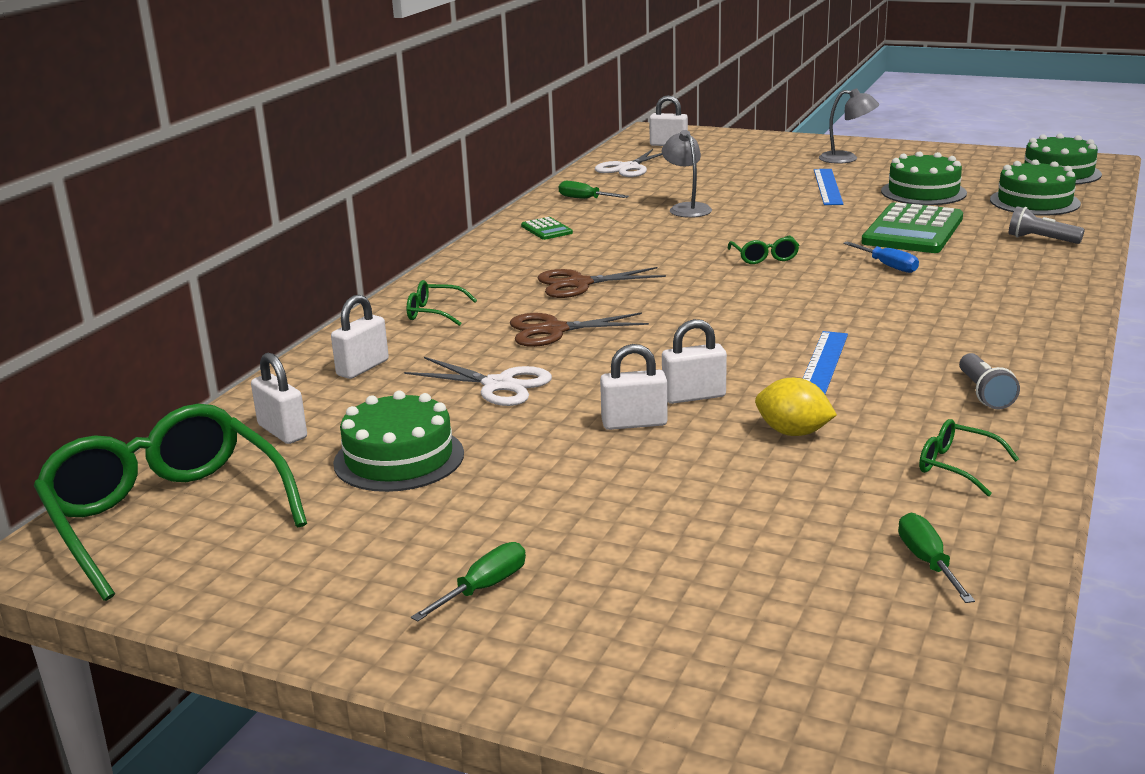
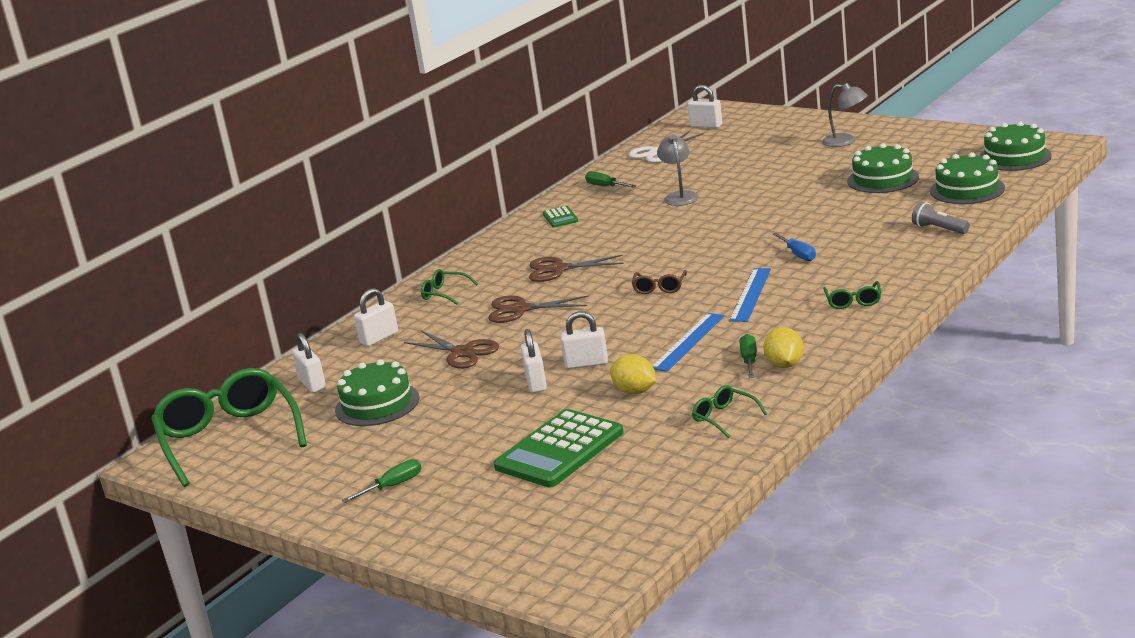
camera: 15 degrees right, 0 degrees up
(498, 385) = (462, 353): white scissors -> brown scissors
(634, 423) = (536, 383): white padlock -> white padlock turned 75 degrees clockwise
(733, 303) = (659, 288): none -> brown glasses
(764, 257) = (710, 246): green glasses -> green glasses (853, 301)
(827, 186) = (808, 173): blue ruler -> blue ruler (750, 294)
(912, 230) = (843, 219): green calculator -> green calculator (559, 450)
(928, 562) = (659, 479): green screwdriver -> green screwdriver (749, 360)
(984, 393) = (785, 365): grey flashlight -> yellow lemon

